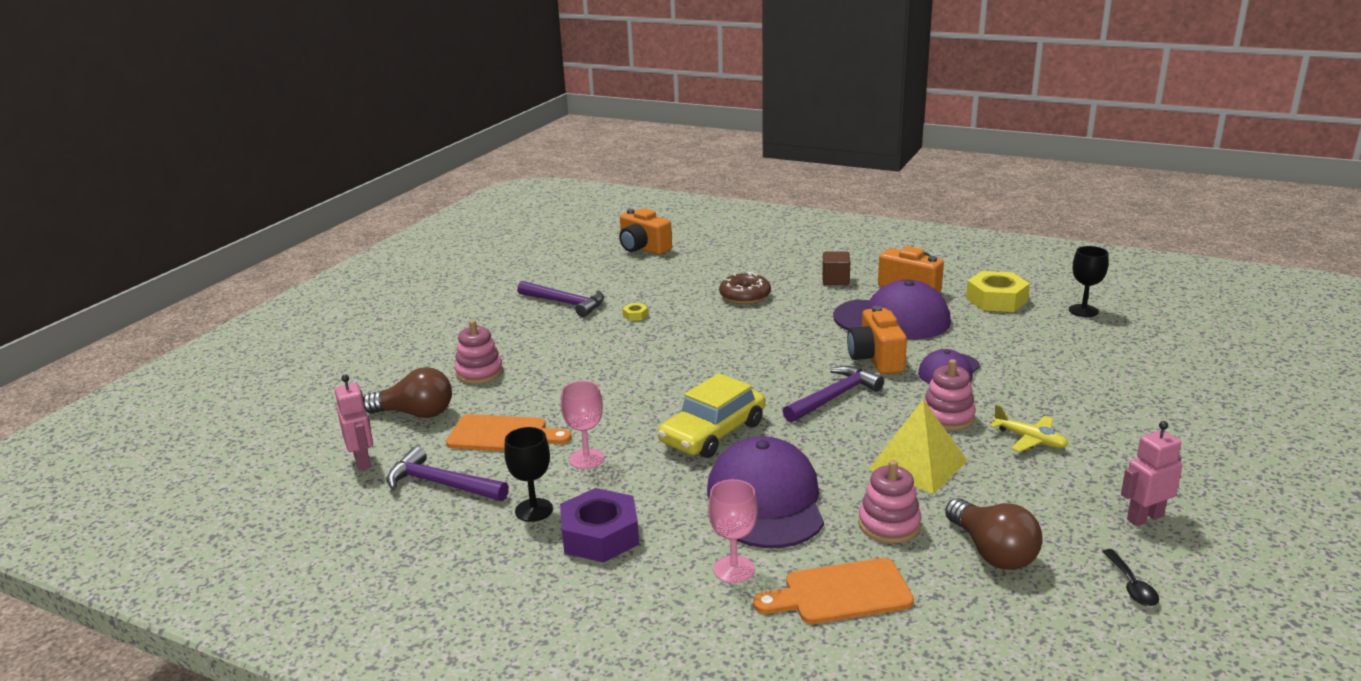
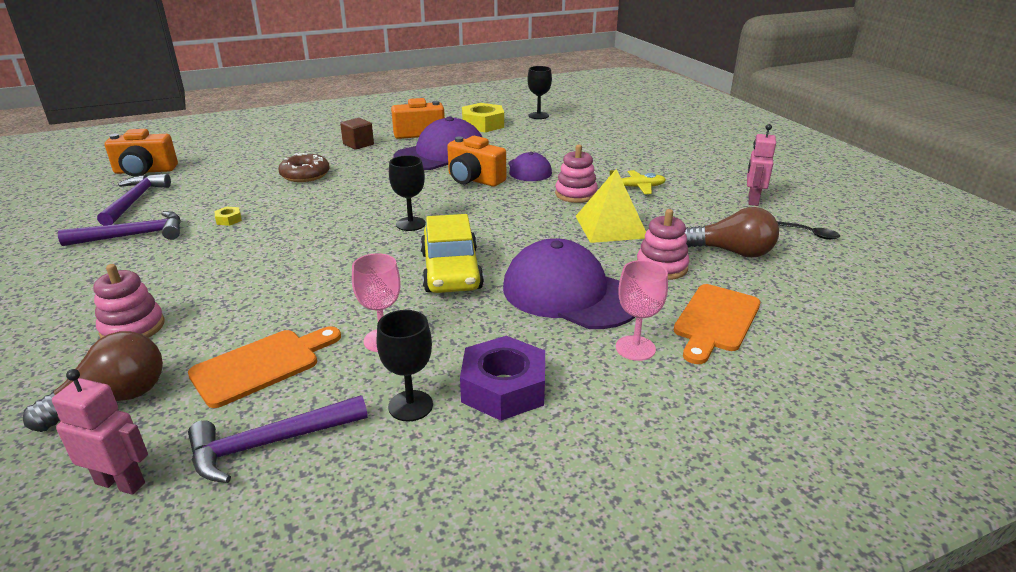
camera: 50 degrees left, 5 degrees up
(750, 378) = (410, 224): none -> black goblet
(834, 397) = (490, 212): purple hammer -> purple hammer (135, 201)

